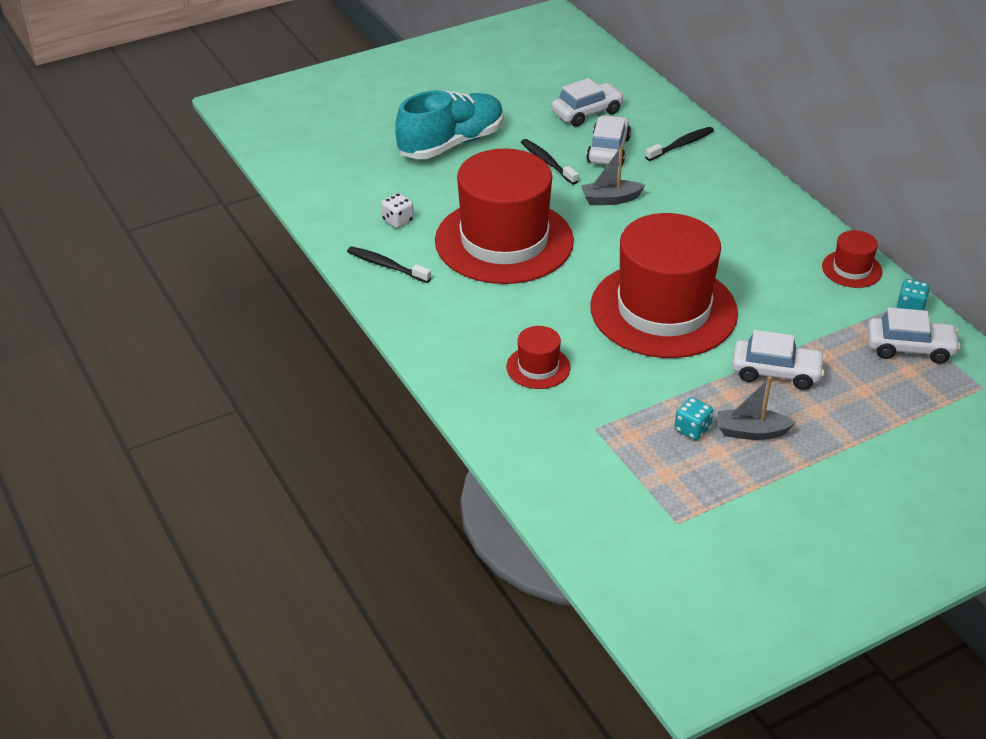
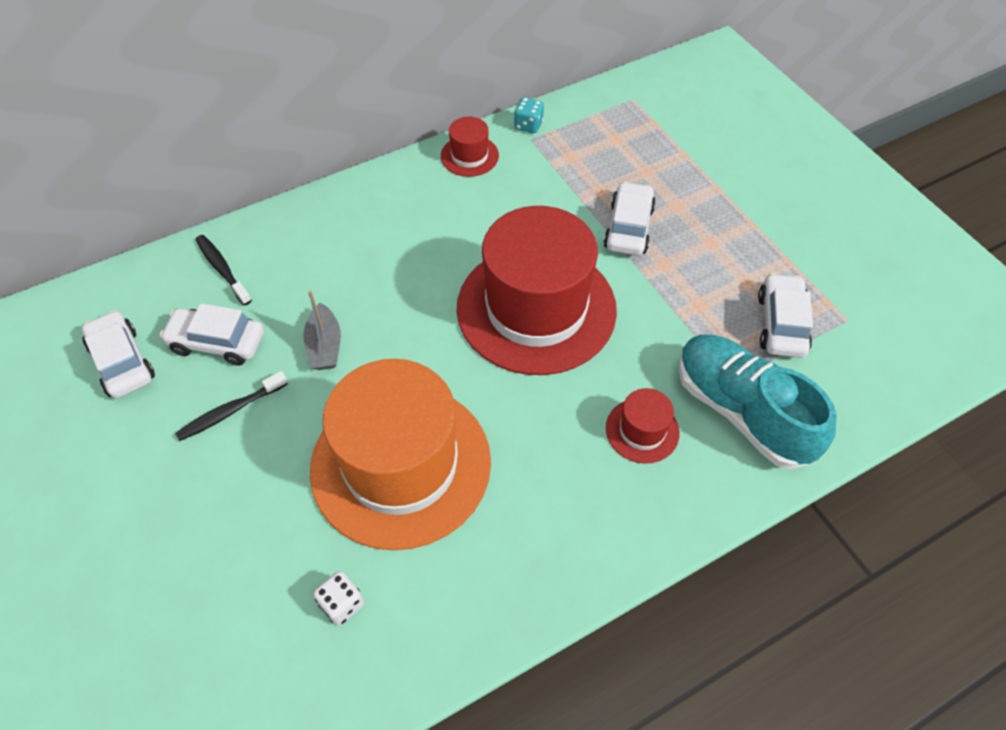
camera: 90 degrees left, 15 degrees up
(386, 266) = (447, 614): black toothbrush -> none
(451, 144) = (157, 534): turquoise shoe -> turquoise shoe (742, 411)
(504, 241) = (401, 464): red hat -> orange hat
(692, 429) = (720, 298): turquoise dice -> none
(751, 432) = (715, 254): grey boat -> none
(910, 348) = (585, 134): white car -> white car (781, 324)

